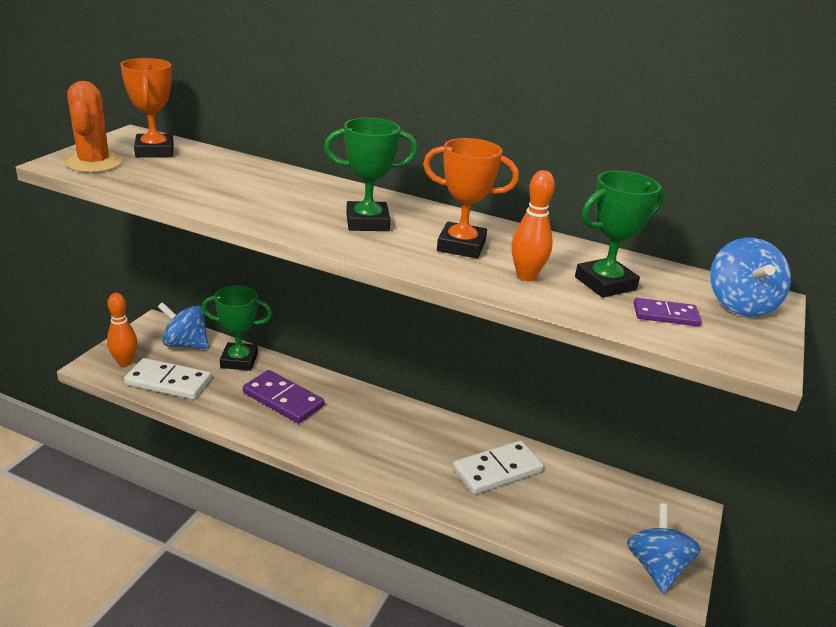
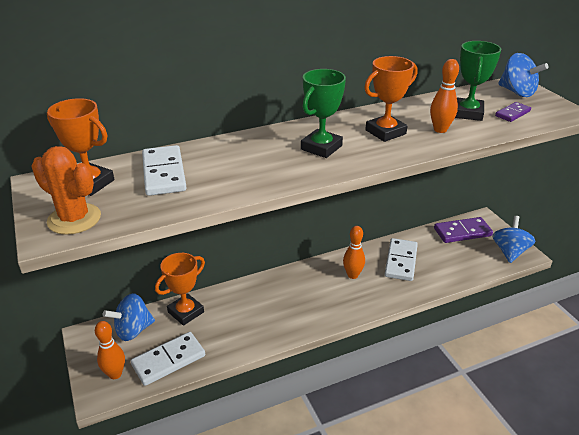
camera: 45 degrees left, 5 degrees up
(210, 171) = (163, 173): none -> white domino
(239, 360) = (186, 312): green trophy -> orange trophy
(283, 399) = (252, 312): purple domino -> purple domino (462, 232)
(423, 442) = (352, 275): none -> orange bowling pin
(656, 567) = (509, 252): blue spinning top -> blue spinning top turned 60 degrees clockwise

